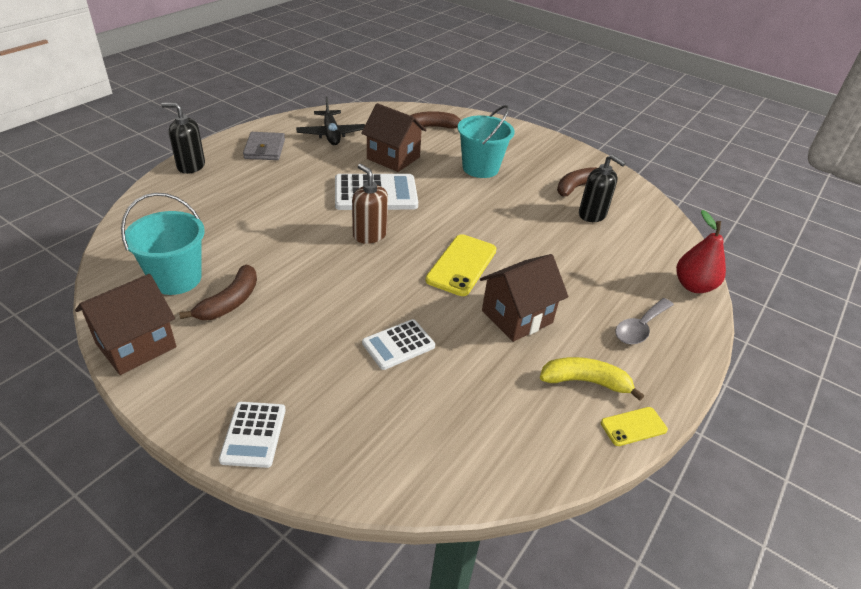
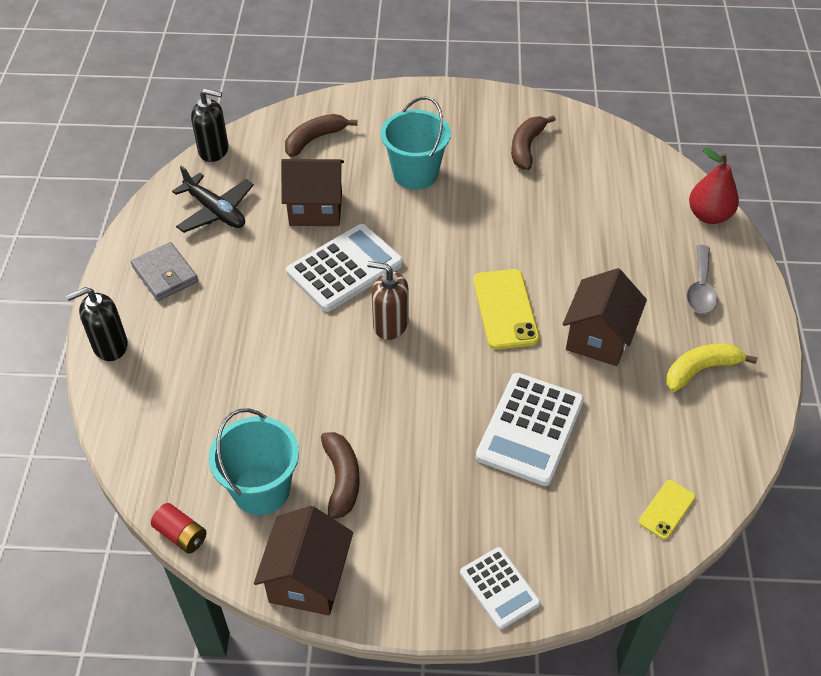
camera: 30 degrees left, 10 degrees up
(99, 275) = (181, 535): none -> red battery
(398, 345) = (530, 429): white calculator -> white calculator, size x1.70
(592, 215) = (567, 177): black soap dispenser -> black soap dispenser (214, 150)
(633, 426) = (764, 389): yellow phone -> yellow phone (666, 509)

